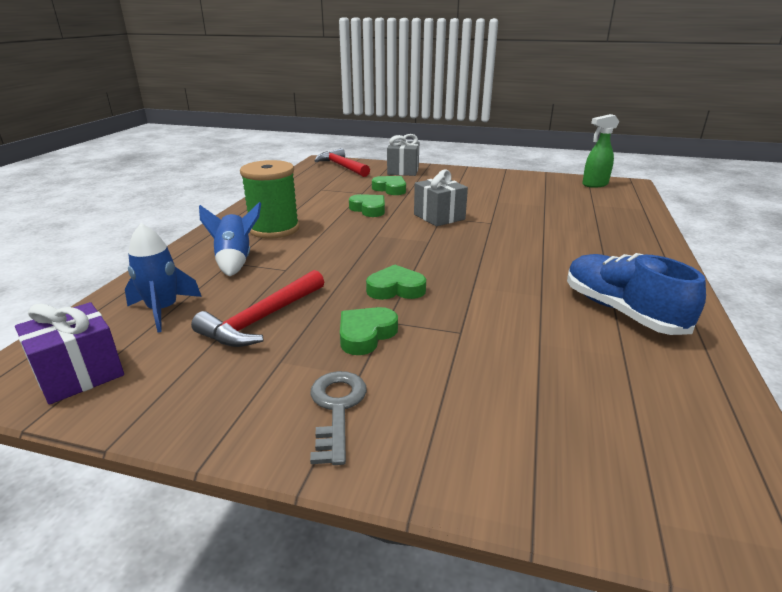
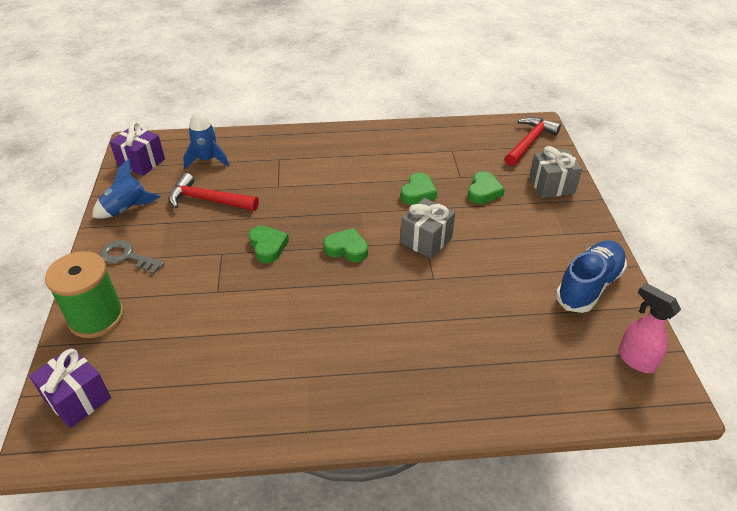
camera: 70 degrees right, 15 degrees up
(235, 261) = (281, 160): blue rocket -> blue rocket (127, 209)
(274, 229) = (344, 157): green spool -> green spool (96, 317)
(337, 408) = (127, 257): grey key -> grey key turned 135 degrees counterclockwise
(366, 335) = (202, 248): green heart -> green heart (347, 249)
(594, 184) = (635, 359): green spray bottle -> pink spray bottle
(621, 311) = (275, 382): blue shoe -> blue shoe (588, 286)
(666, 488) = (77, 399): none -> purple gift

